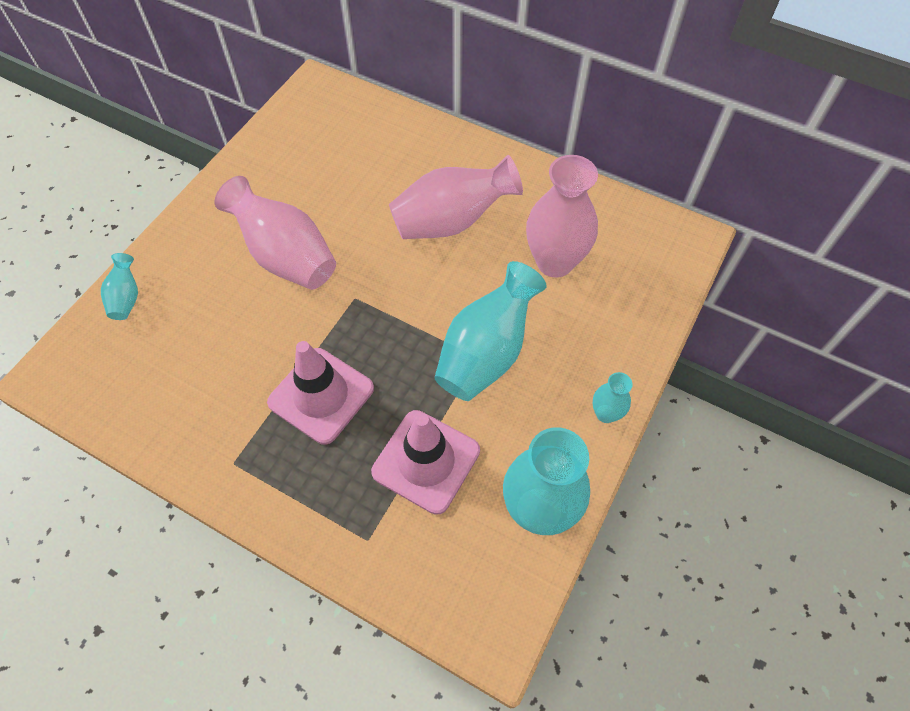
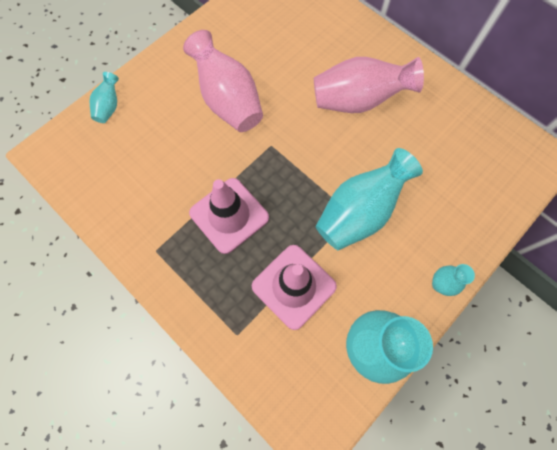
camera: 15 degrees right, 10 degrees up
(554, 262) = (430, 152): pink vase -> none

